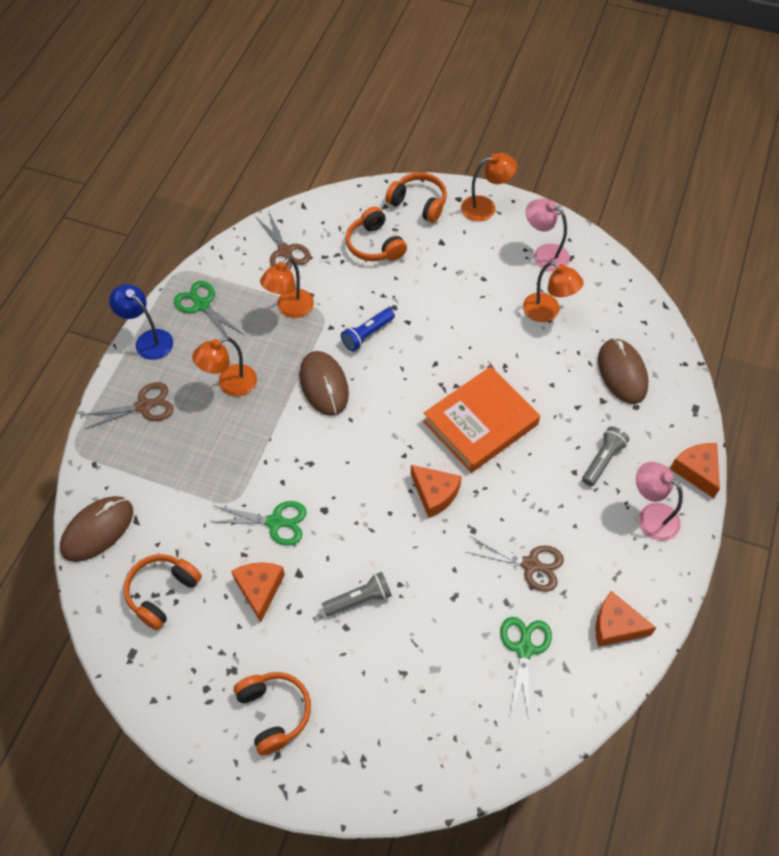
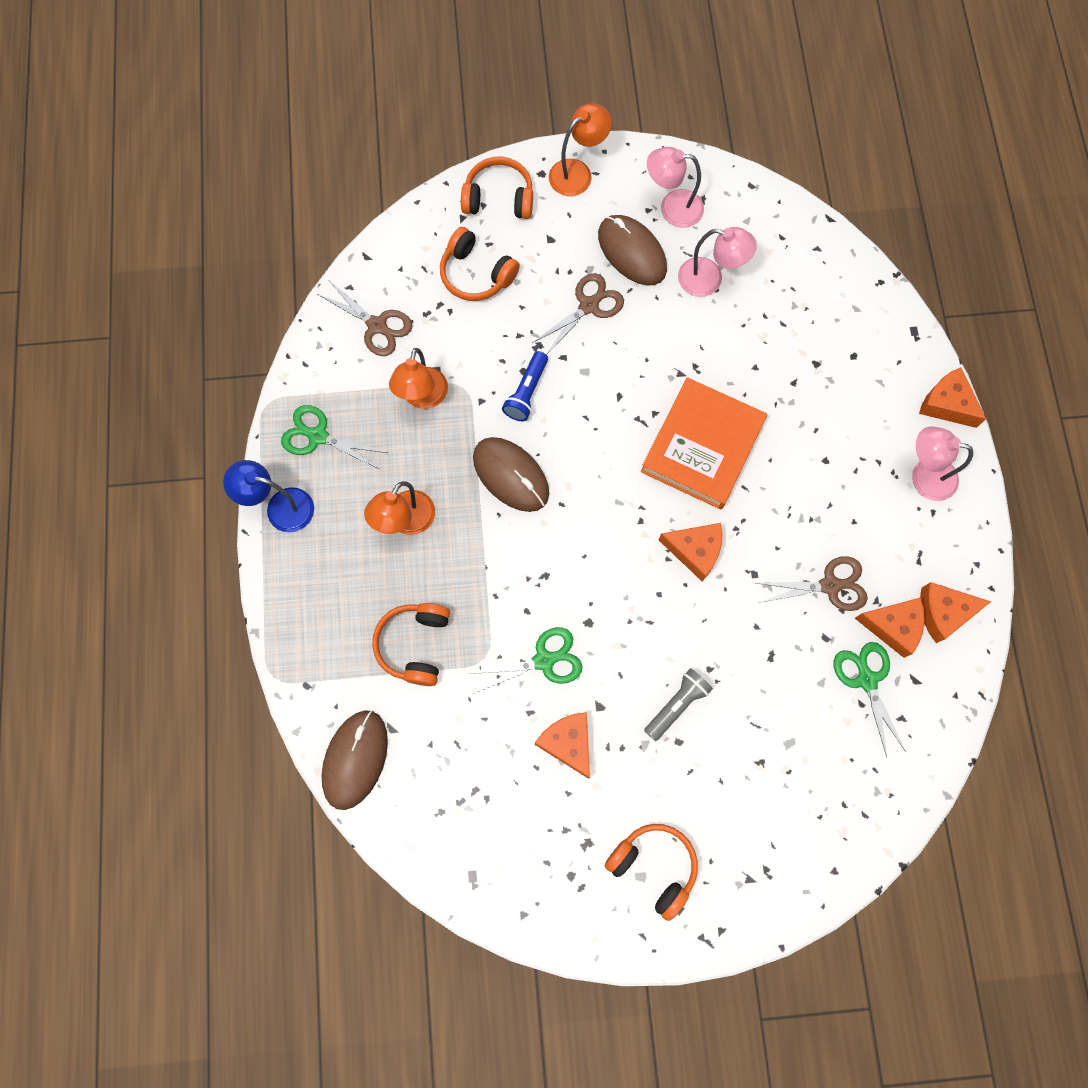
camera: 25 degrees left, 15 degrees up
(144, 406) = (322, 591): brown scissors -> brown scissors (589, 306)
(162, 593) = (467, 796): orange headphones -> orange headphones (415, 645)
(547, 312) = (709, 280): orange lamp -> pink lamp
(567, 618) = (892, 626): none -> orange cheese
(603, 460) = (848, 434): grey flashlight -> none
(622, 373) = (821, 321): brown mouse -> brown mouse (632, 252)

